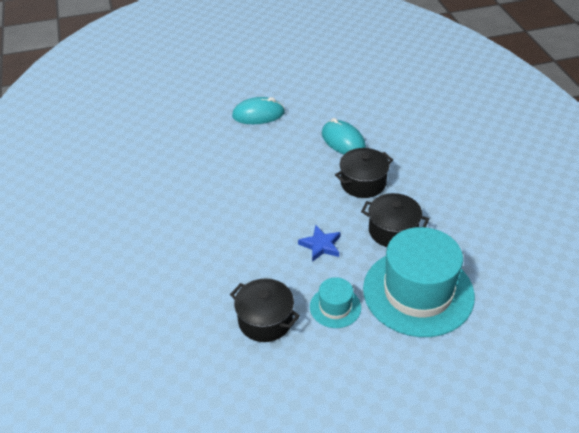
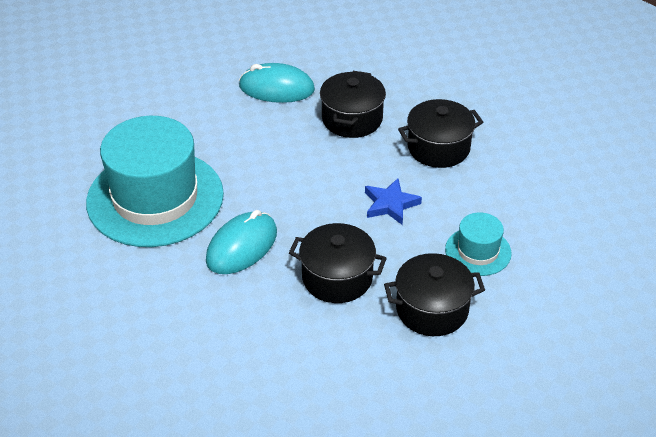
camera: 45 degrees left, 0 degrees up
(239, 266) = (337, 278): none -> black pot
(258, 114) = (142, 111): turquoise mouse -> turquoise mouse (242, 246)
(418, 292) = (529, 188): turquoise hat -> turquoise hat (155, 198)

